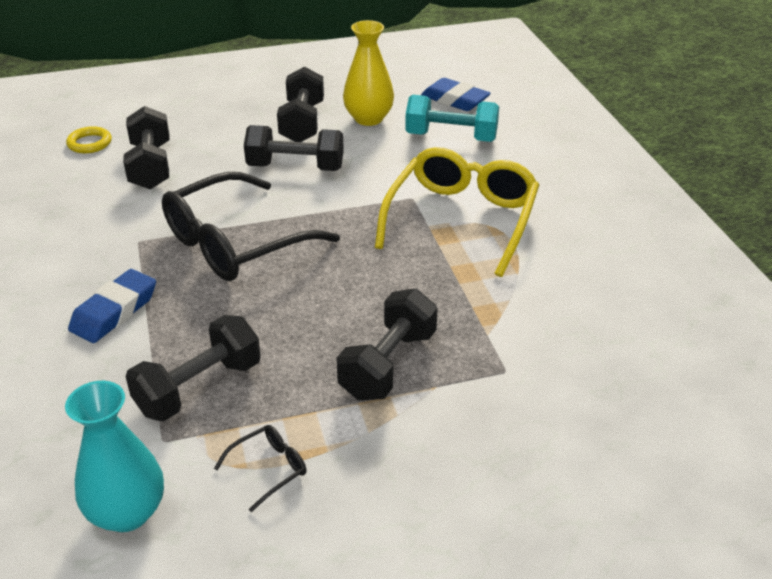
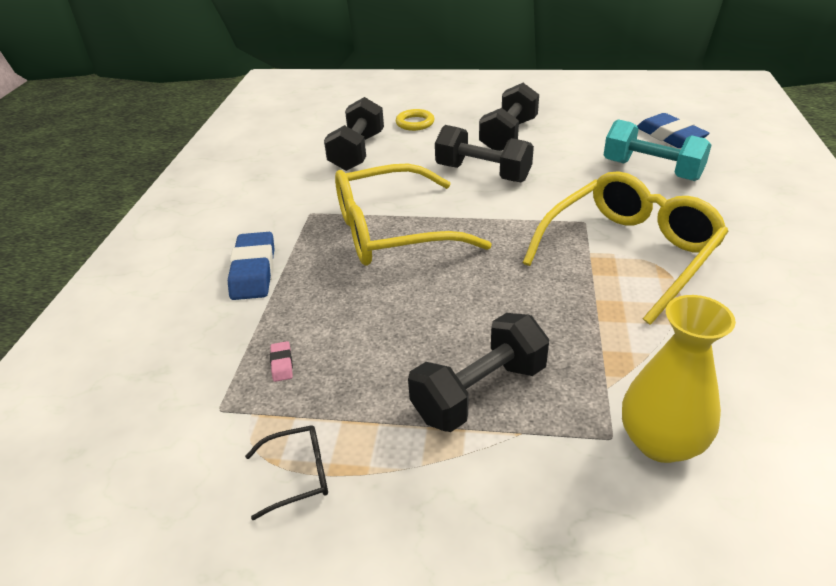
camera: 25 degrees right, 0 degrees up
(89, 143) = (320, 126): yellow ring -> yellow ring (415, 123)
(114, 312) = (253, 271): blue eraser -> blue eraser turned 60 degrees counterclockwise
(127, 512) = (143, 477): turquoise vase -> none
(199, 387) = (282, 364): black dumbbell -> pink eraser
(237, 242) = (393, 231): black glasses -> yellow glasses
(368, 118) = (574, 141): yellow vase -> yellow vase (660, 442)

